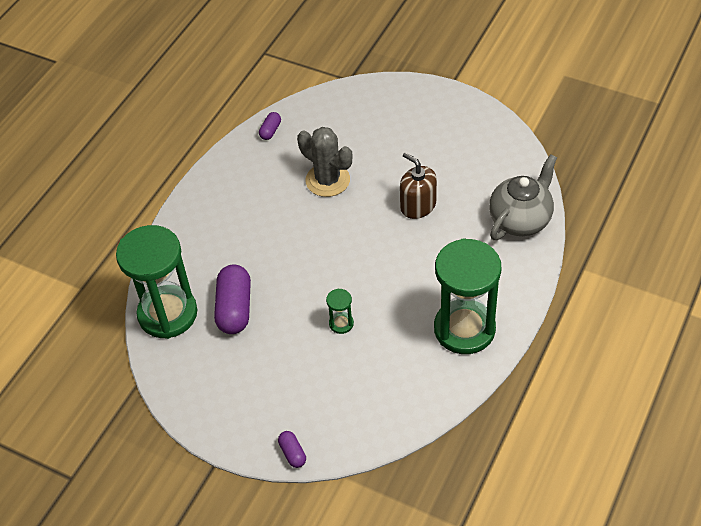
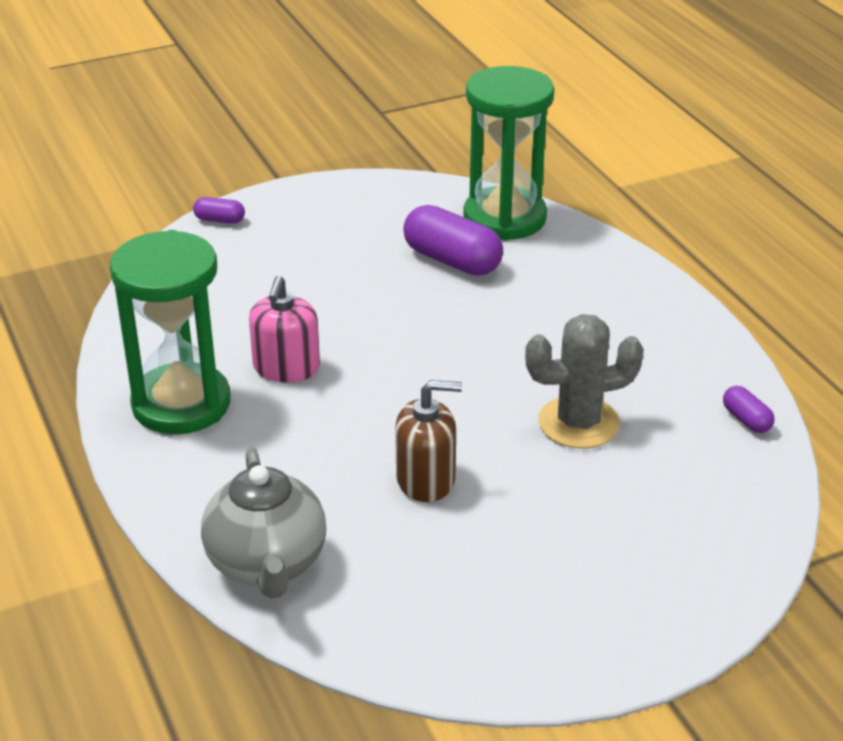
camera: 125 degrees right, 15 degrees down
(341, 323) = (326, 319): green hourglass -> none
(395, 310) = (286, 368): none -> pink soap dispenser

